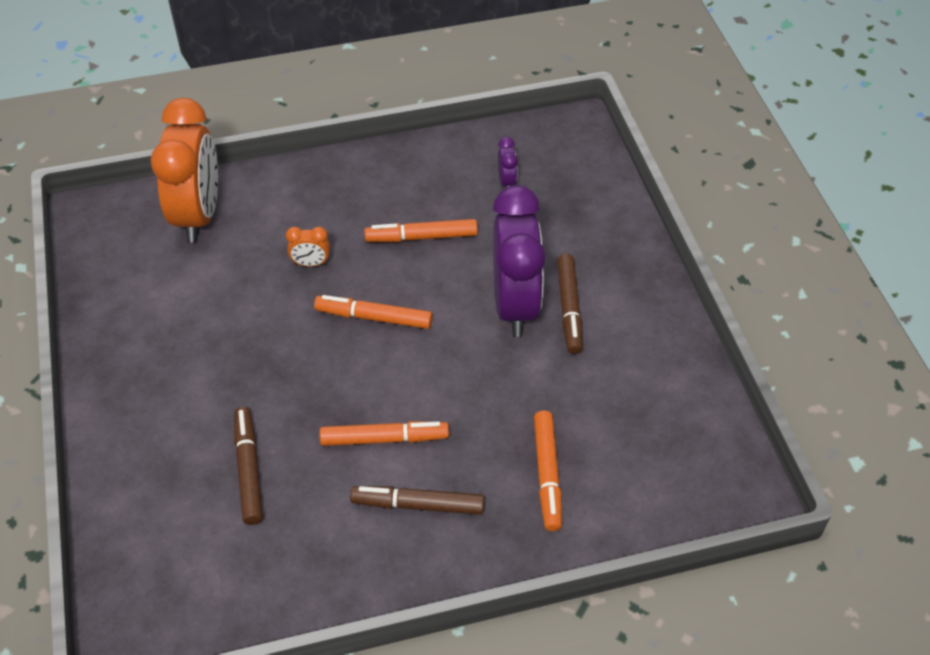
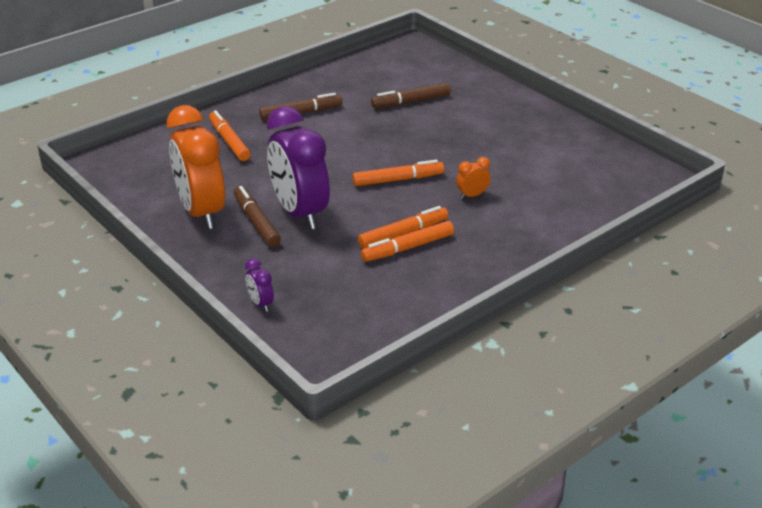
camera: 155 degrees right, 15 degrees down
(198, 215) = (587, 199): orange clock -> orange clock (201, 212)
(248, 470) = (411, 101): brown marker -> brown marker turned 105 degrees clockwise
(384, 439) = (342, 130): orange marker -> orange marker (408, 248)
(506, 182) = (361, 294): purple clock -> purple clock (260, 303)

